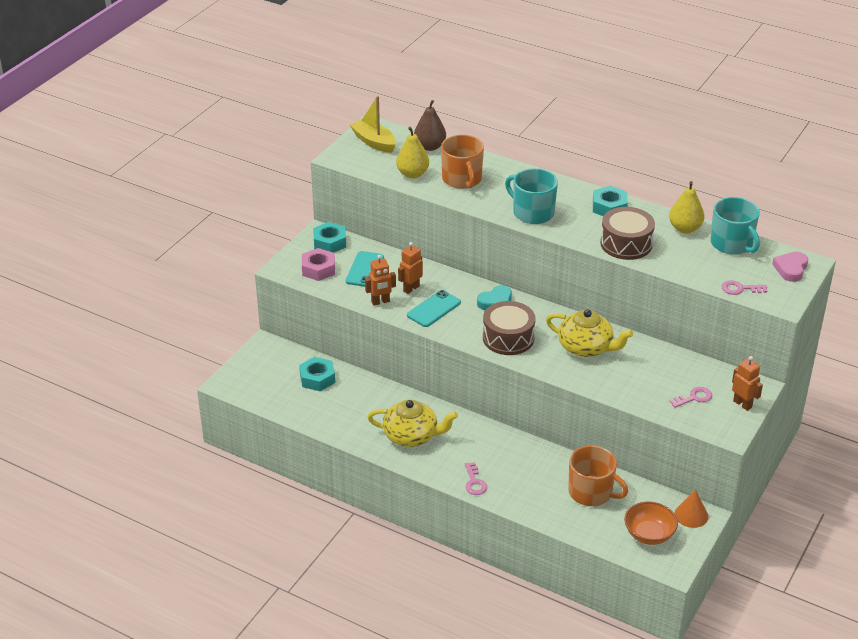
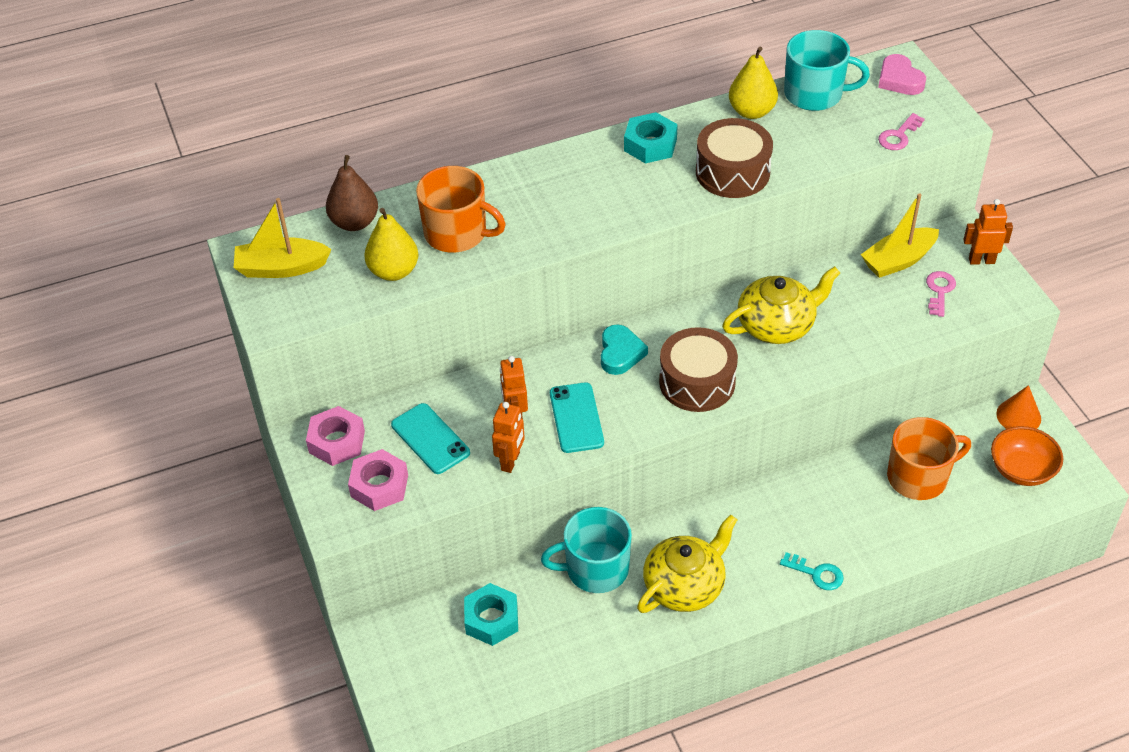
camera: 50 degrees left, 10 degrees up
(329, 242) = (337, 442): turquoise nut -> pink nut
(474, 482) = (816, 573): pink key -> turquoise key
(532, 212) = (592, 212): turquoise mug -> turquoise mug (595, 569)
(697, 371) = (898, 260): none -> yellow boat

